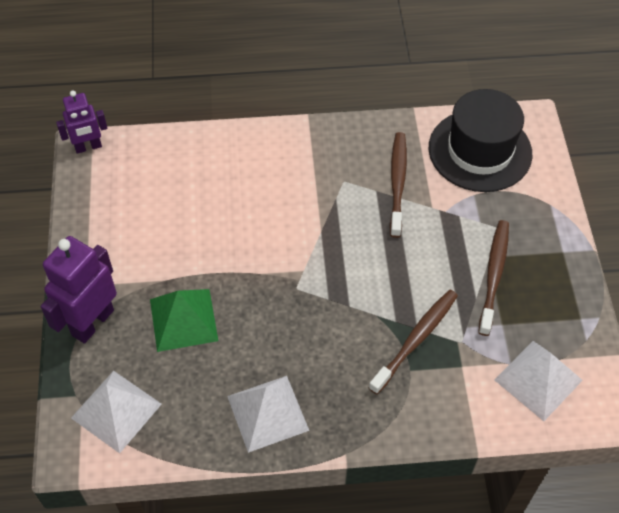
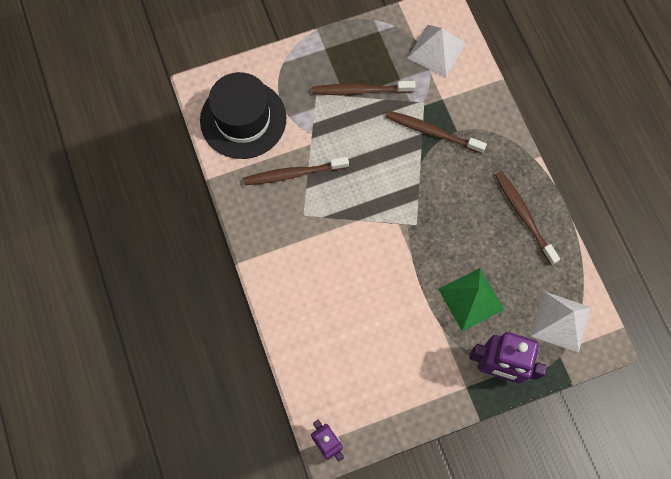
camera: 105 degrees left, 15 degrees up
(267, 413) = (524, 216): white pyramid -> brown toothbrush

